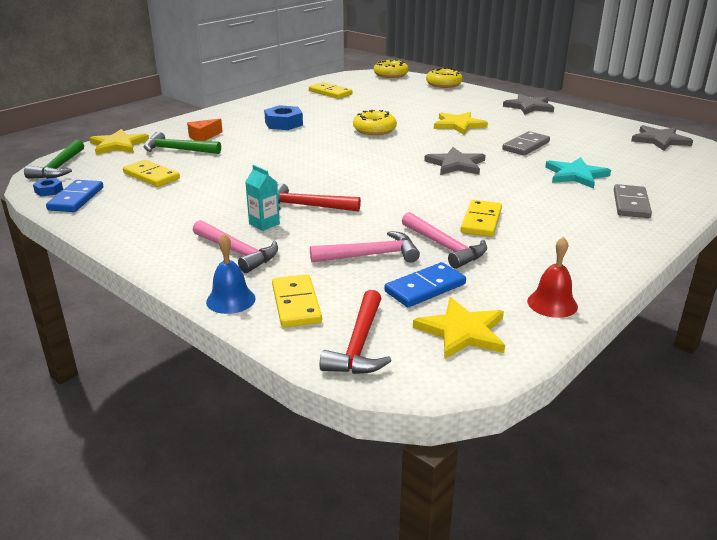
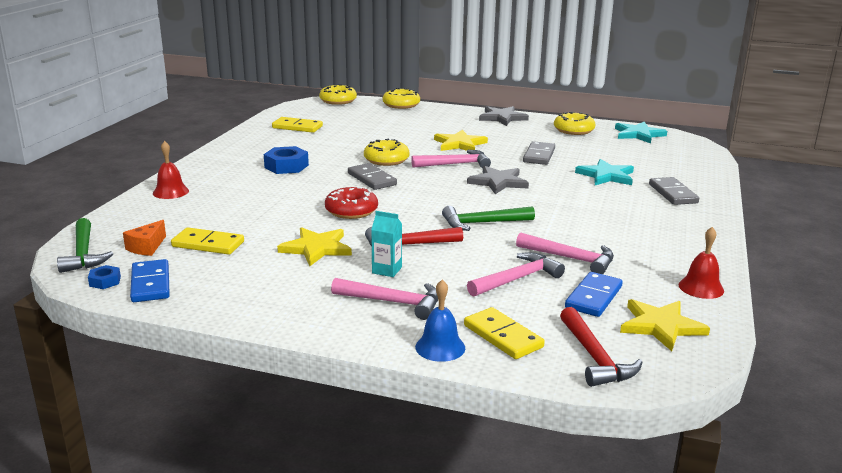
camera: 25 degrees left, 5 degrees down
(118, 145) = (125, 217): yellow star -> yellow star (316, 248)
(172, 131) = (170, 192): none -> red bell
(177, 150) = (203, 211): green hammer -> green hammer (483, 223)
(203, 137) = (215, 193): orange cheese -> orange cheese (147, 247)
(293, 168) = (351, 211): none -> red donut
(342, 144) = (372, 179): none -> grey domino
(433, 142) = (455, 164): none -> pink hammer
(481, 221) = (575, 230): yellow domino -> none
(591, 127) = (573, 130): none -> yellow donut
(660, 140) = (638, 134): grey star -> turquoise star

